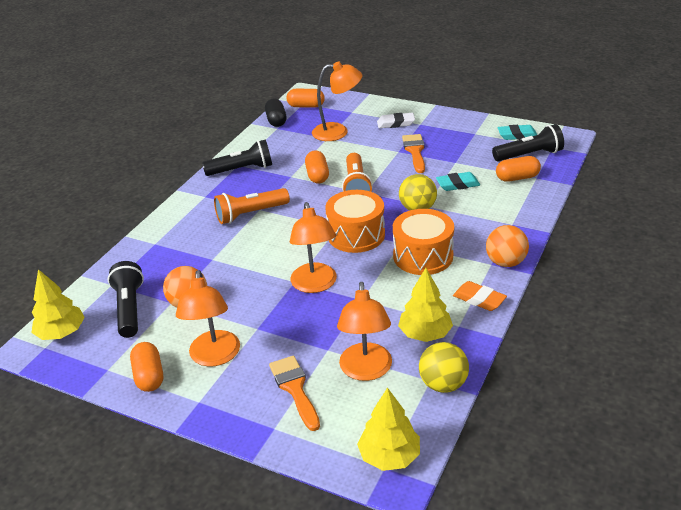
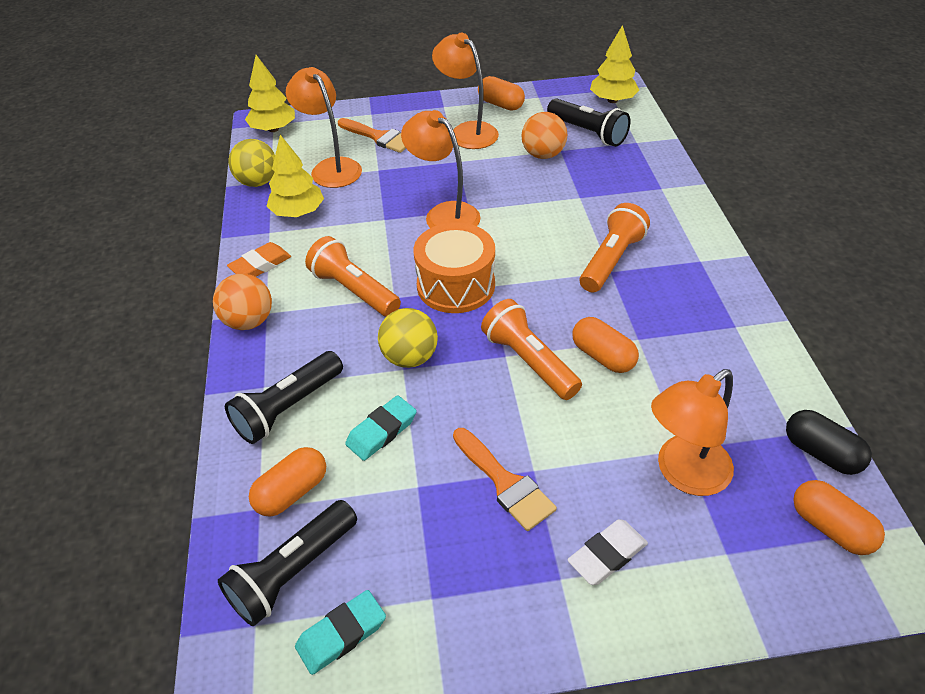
camera: 145 degrees right, 10 degrees up
(242, 170) = (717, 320): black flashlight -> black flashlight (287, 407)
(306, 106) = (830, 527): orange capsule -> orange capsule turned 75 degrees clockwise
(423, 256) = (354, 290): orange drum -> orange flashlight
(479, 299) = (260, 265): orange eraser -> orange eraser turned 45 degrees counterclockwise

